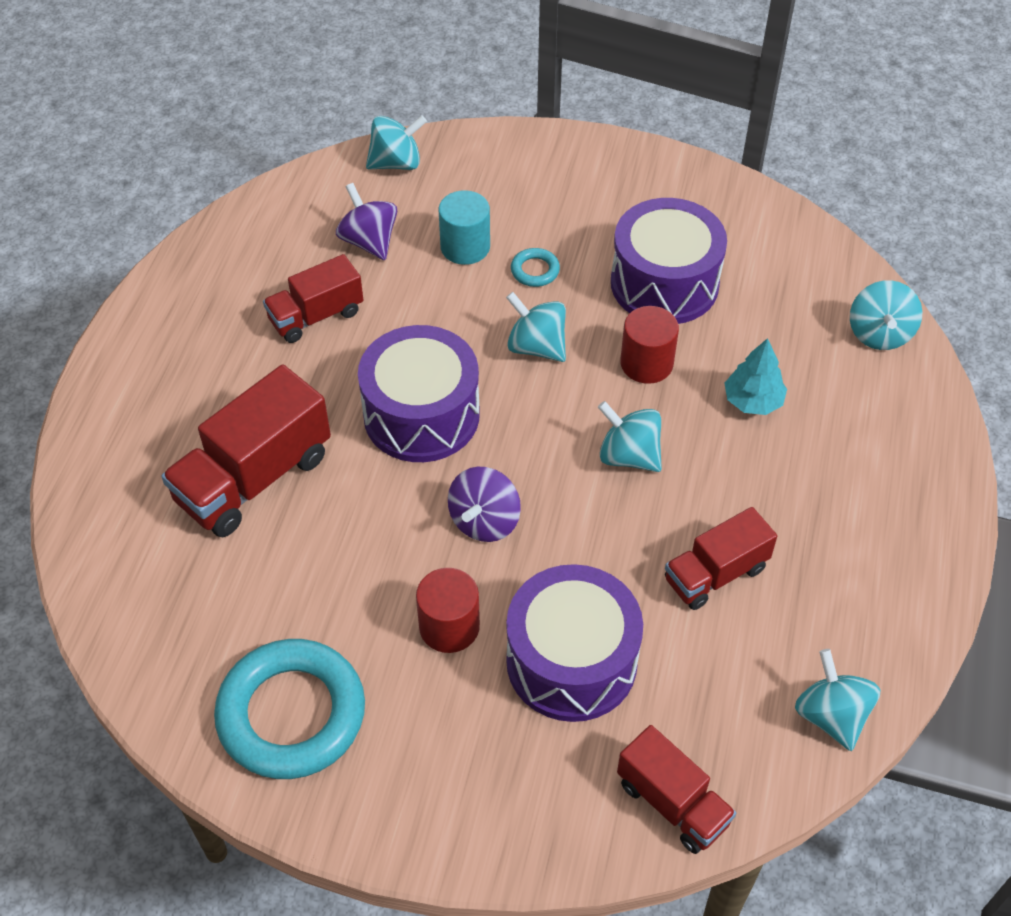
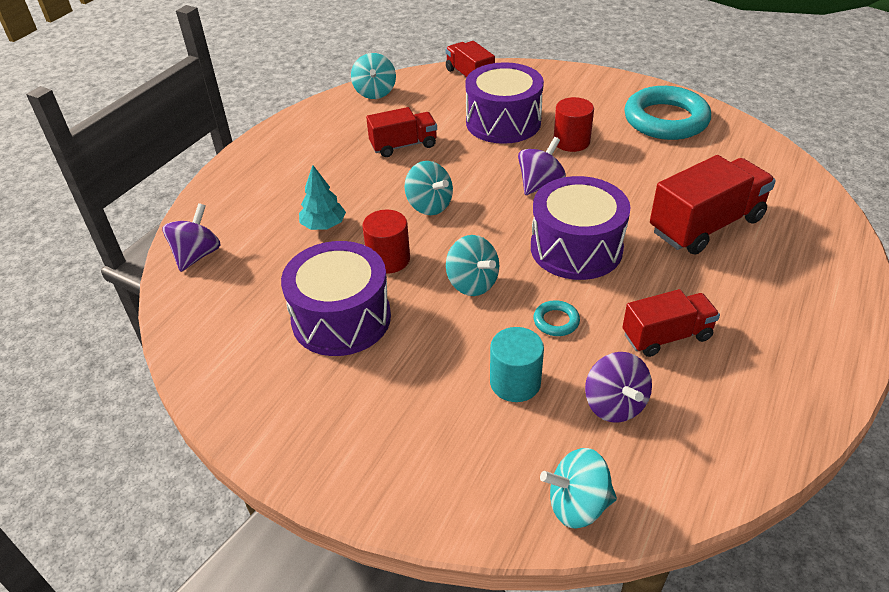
camera: 165 degrees left, 10 degrees down
(535, 270) = (453, 348): turquoise ring -> turquoise ring (556, 321)
(879, 334) = (197, 255): turquoise spinning top -> purple spinning top

